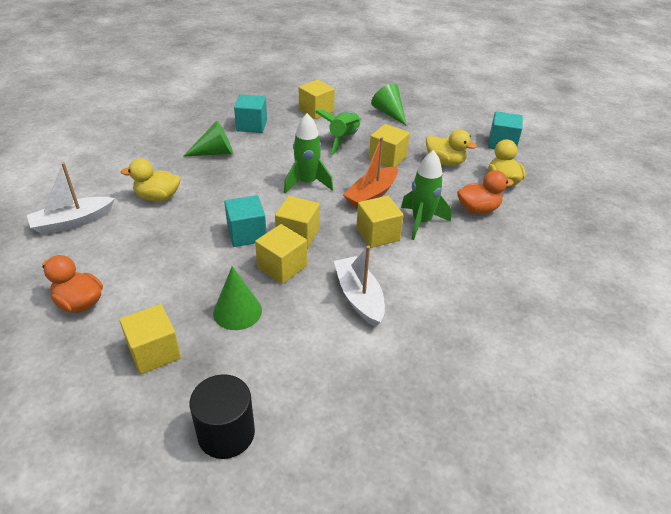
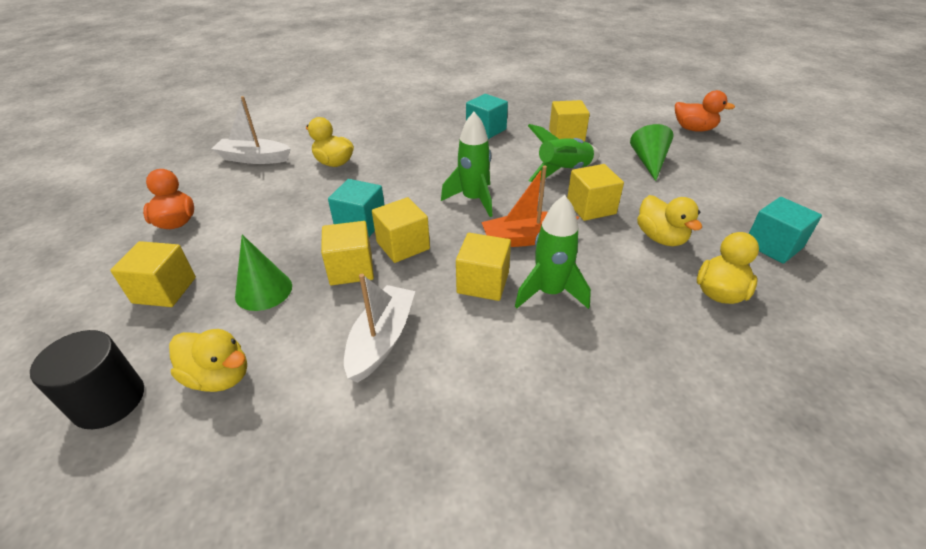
camera: 40 degrees right, 0 degrees up
(214, 152) = (424, 142): green cone -> none
(284, 375) = (219, 377): none -> yellow duck
(478, 209) = (643, 311): orange duck -> orange duck (694, 129)

